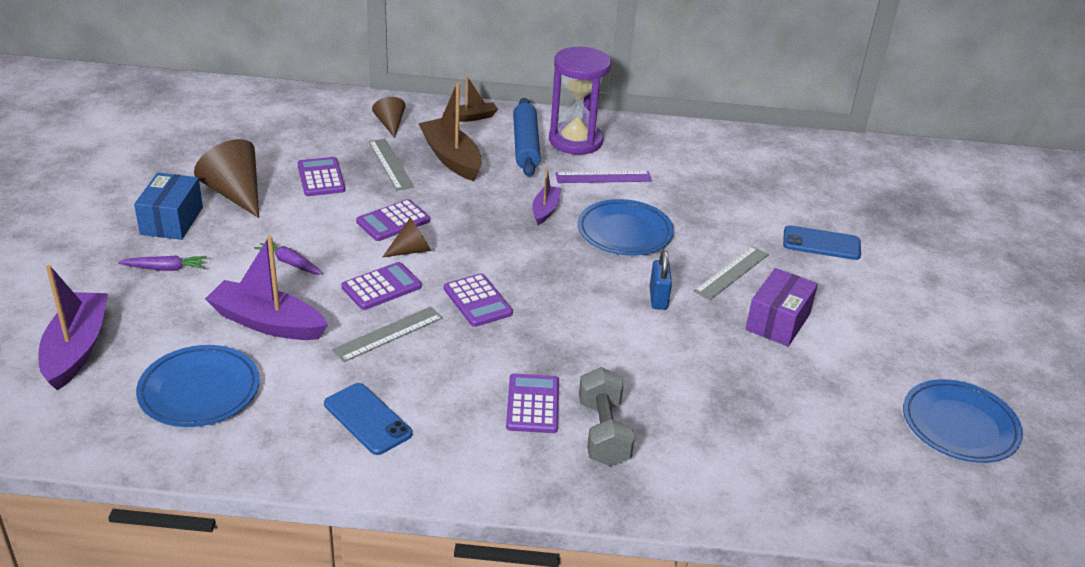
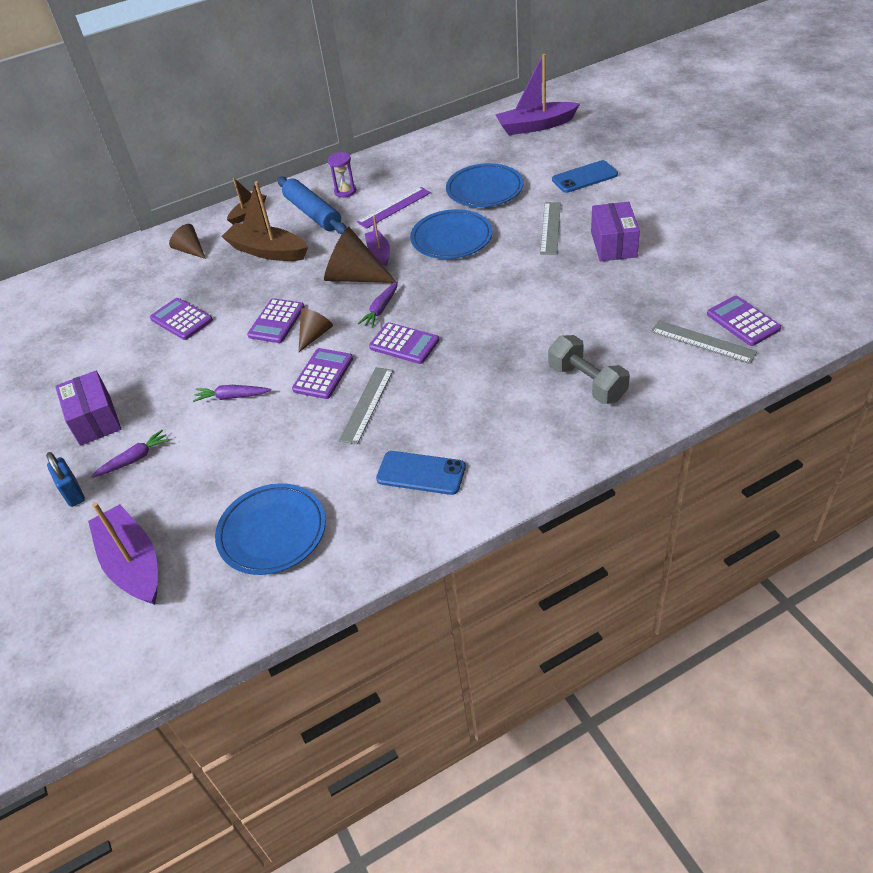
camera: 25 degrees left, 10 degrees up
(172, 221) = (95, 420): blue box -> purple box
(235, 194) = (124, 369): brown cone -> brown cone (355, 277)
(267, 323) = (266, 451): purple boat -> purple boat (535, 126)
(390, 164) = (225, 280): grey ruler -> grey ruler (702, 342)
(491, 260) = (381, 309): none -> purple carrot
(533, 404) = (521, 392): purple calculator -> purple calculator (743, 321)
(575, 141) = (345, 191): purple hourglass -> purple hourglass, size x0.47
(658, 298) = (523, 272): blue padlock -> blue padlock (73, 493)
(959, 426) = (783, 249): blue plate -> blue plate (484, 190)

